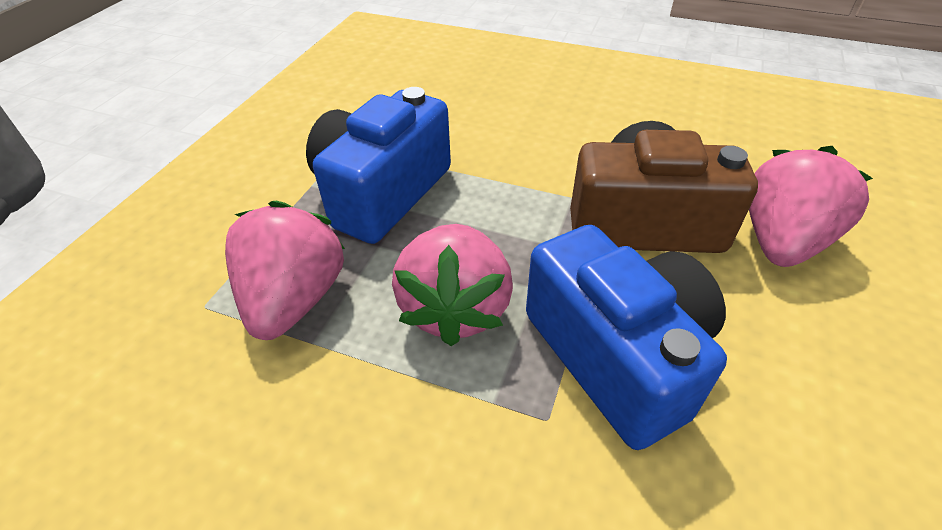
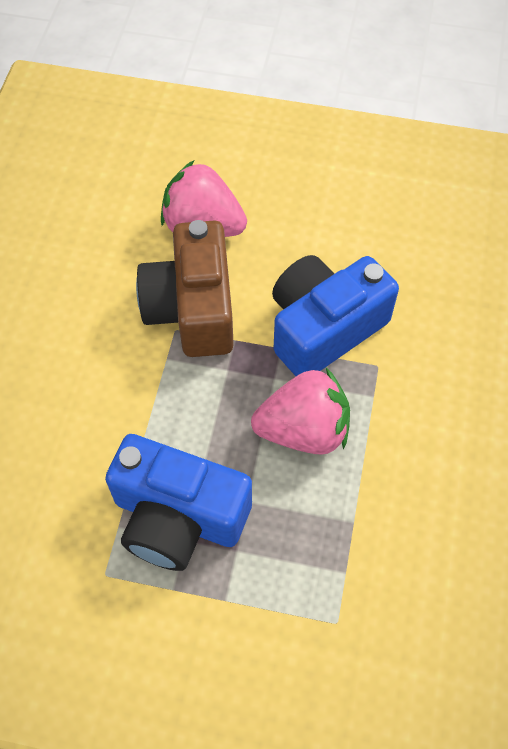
camera: 100 degrees left, 15 degrees up
(295, 299) = (317, 549): pink strawberry -> none

